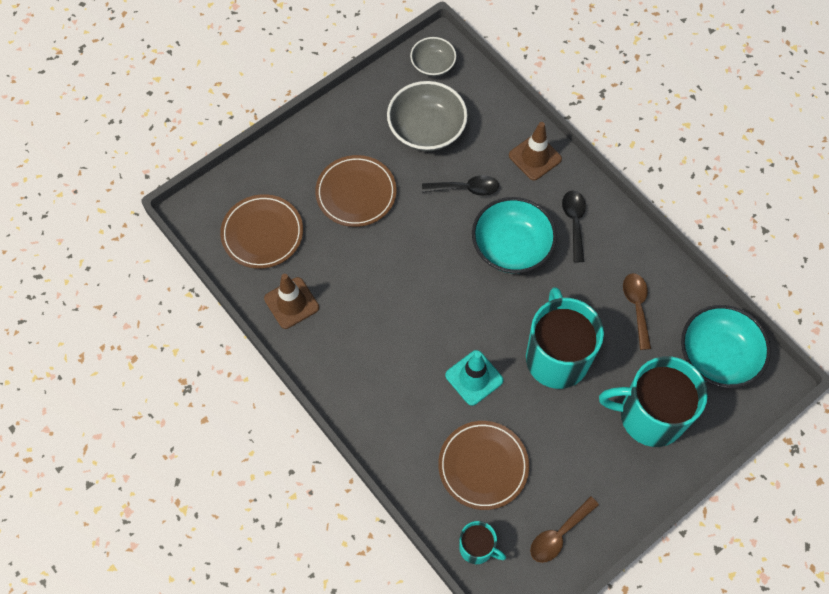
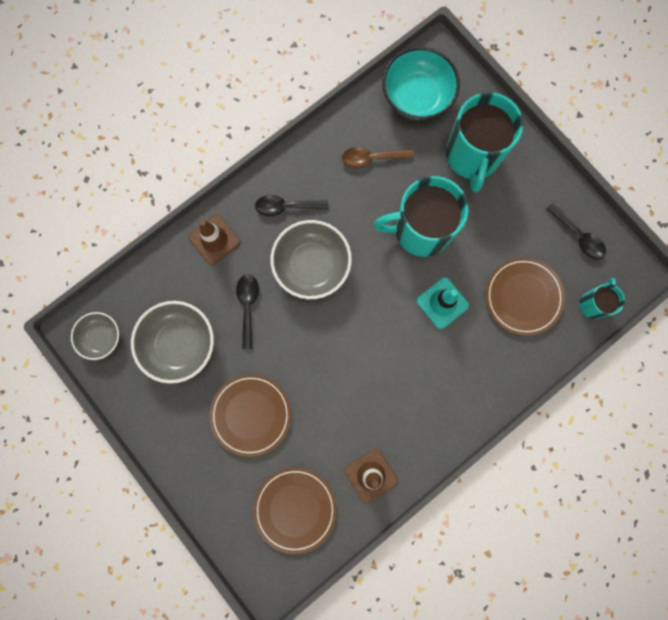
camera: 90 degrees left, 15 degrees up
(511, 247) = (312, 265): turquoise bowl -> grey bowl
(559, 534) = (578, 236): brown spoon -> black spoon

